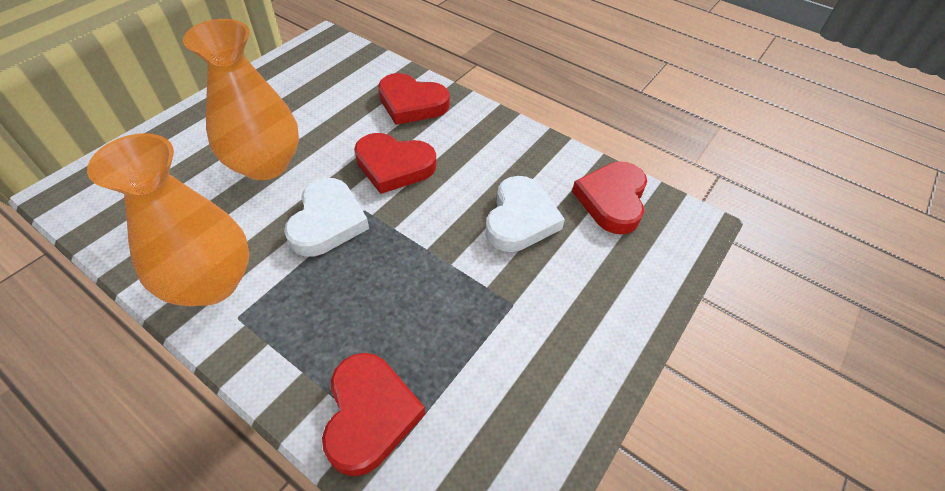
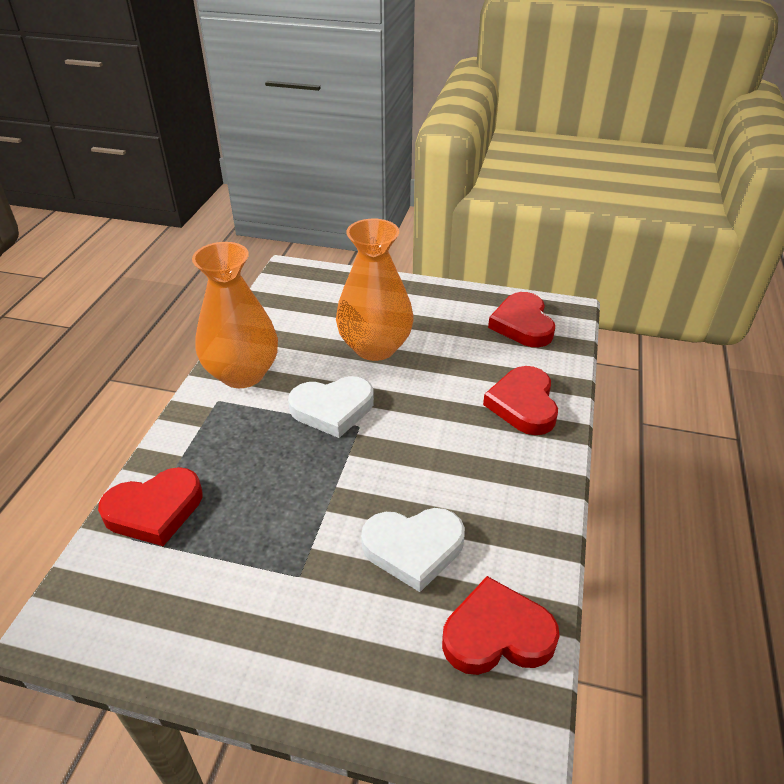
camera: 70 degrees right, 10 degrees down
(394, 166) = (425, 425): red heart -> red heart (522, 324)

